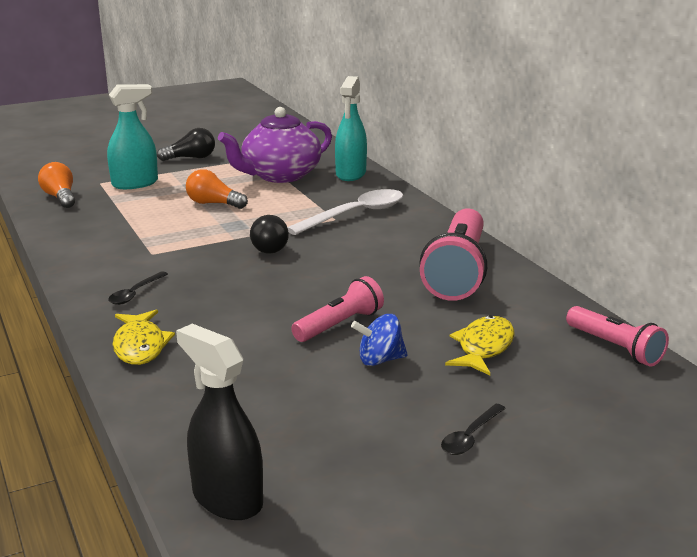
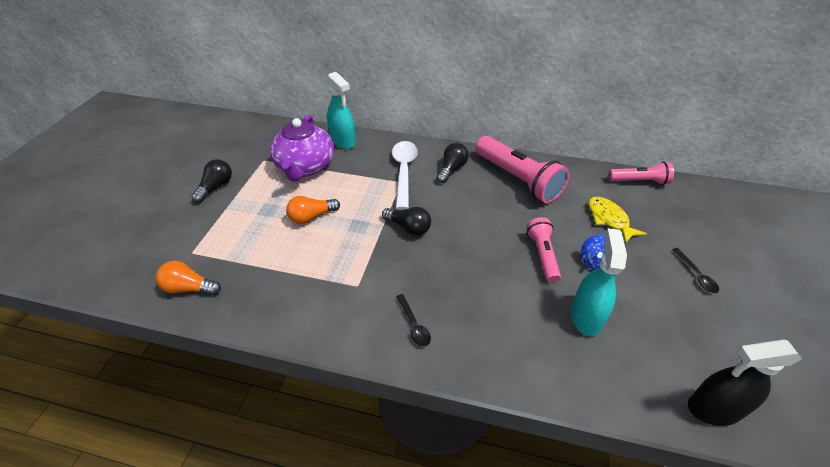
camera: 50 degrees left, 20 degrees up
(135, 183) = (222, 235): turquoise spray bottle -> turquoise spray bottle (586, 316)
(140, 346) = (496, 360): yellow fish -> none
(405, 234) = (451, 169): none -> black light bulb

